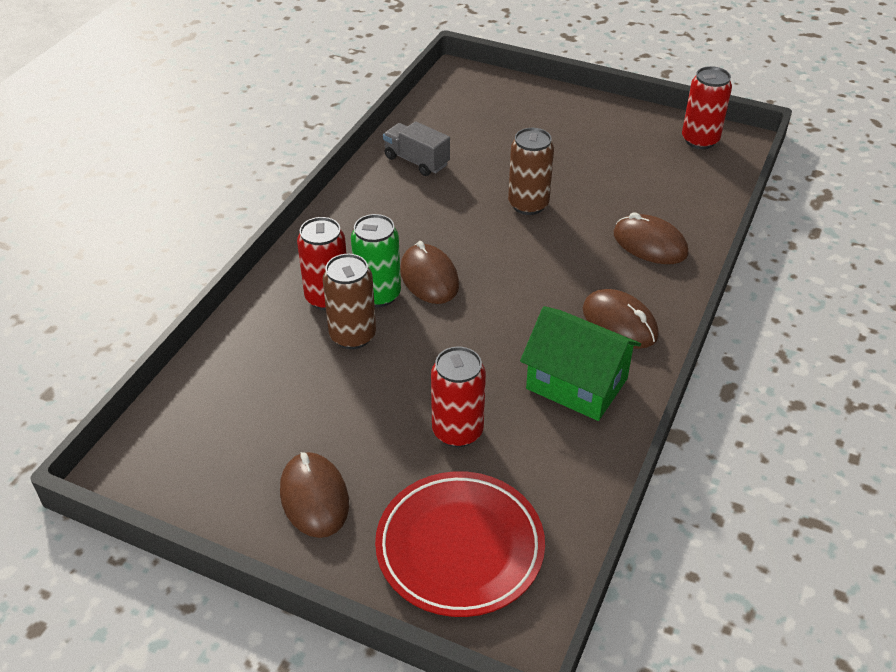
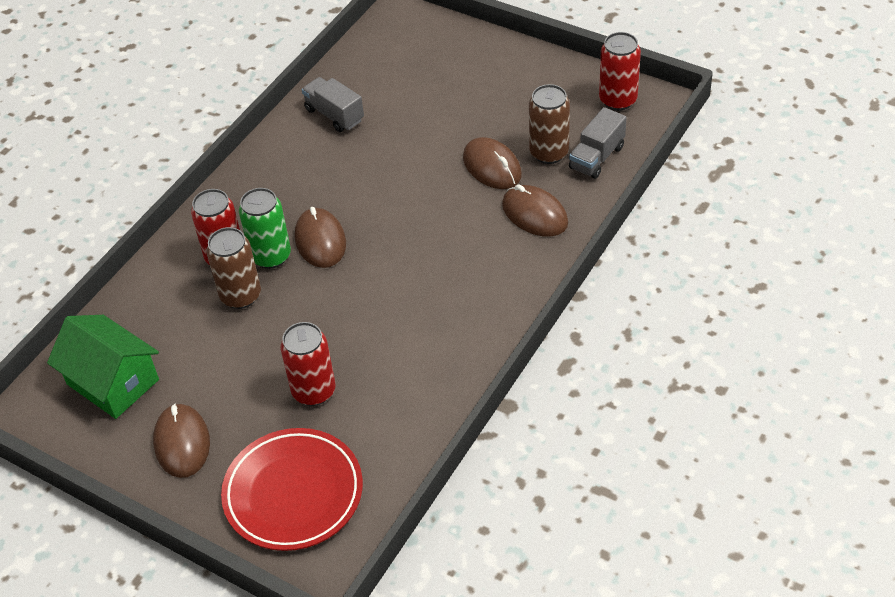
camera: 10 degrees right, 5 degrees up
(528, 205) = (430, 167): brown can -> brown can (549, 153)
(576, 384) = (428, 352): green house -> green house (113, 382)
(619, 323) = (483, 294): brown mouse -> brown mouse (492, 167)
(696, 190) = (597, 157): none -> grey truck

